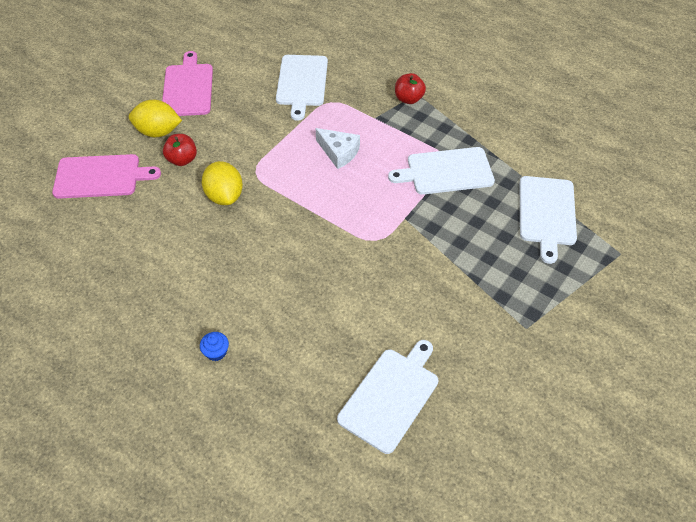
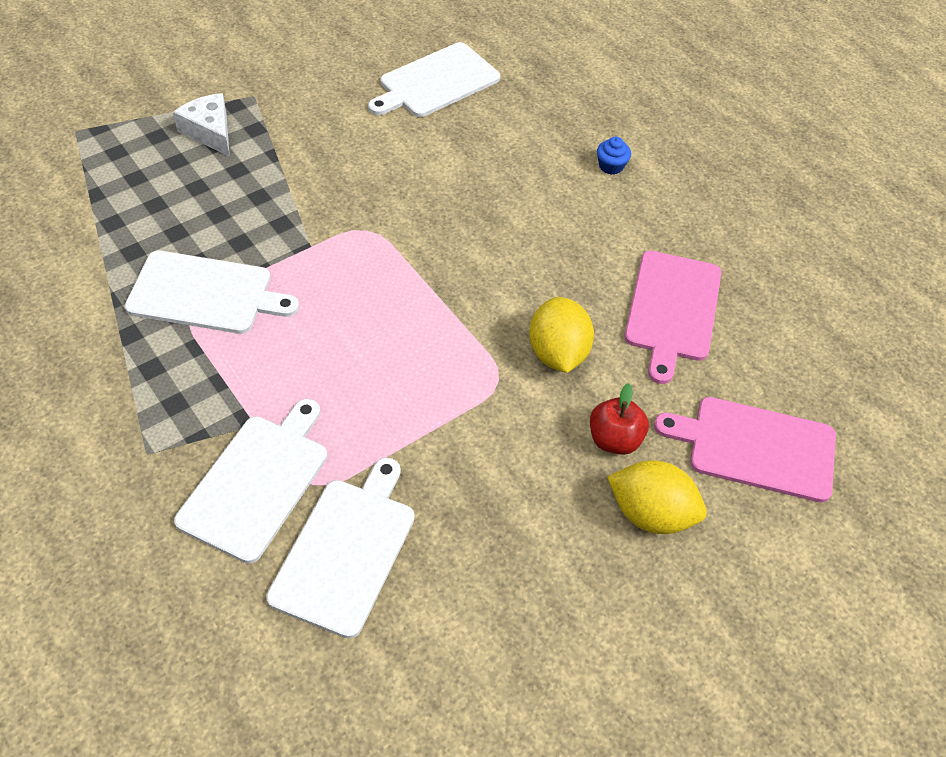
camera: 165 degrees left, 0 degrees up
(188, 88) = (579, 612): pink cutting board -> pink cutting board (672, 310)
(339, 152) = (350, 374): white cheese -> white cheese (210, 132)
(408, 99) = (169, 446): red apple -> none
(547, 213) = (117, 197): white cutting board -> white cutting board (257, 482)

